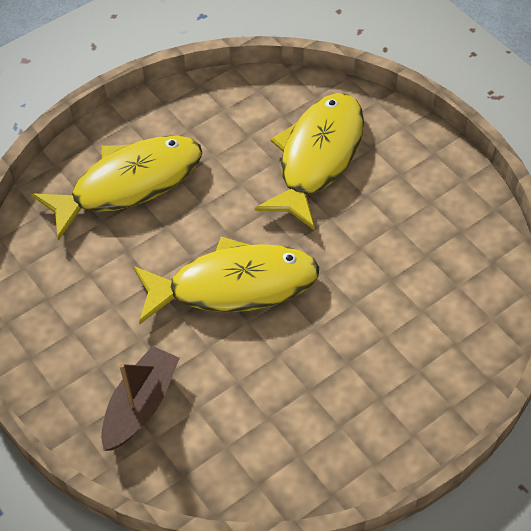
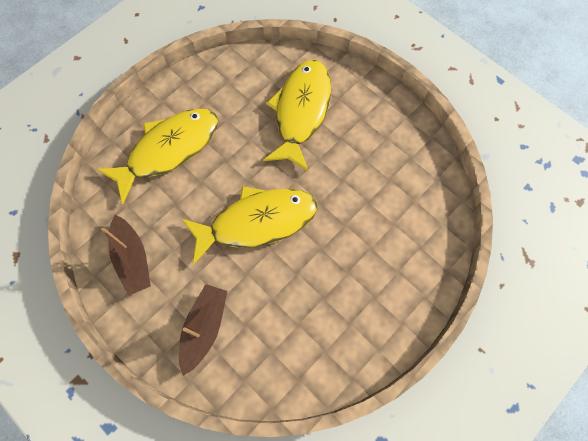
camera: 10 degrees left, 15 degrees up
(59, 309) = (133, 259): none -> brown boat

